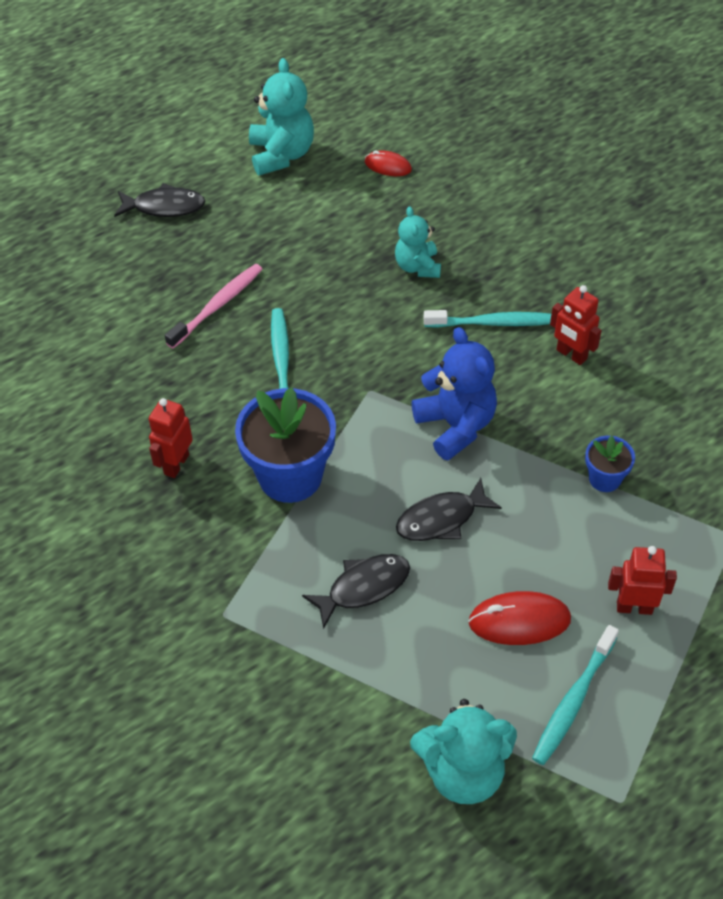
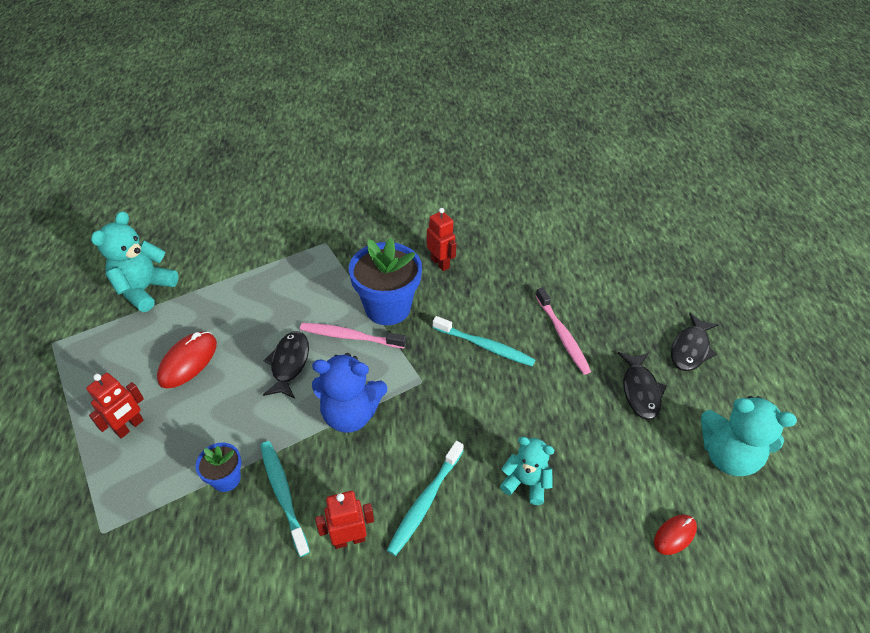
camera: 120 degrees right, 5 degrees down
(360, 486) = (350, 336): none -> pink toothbrush
(363, 587) = (283, 303): black fish -> black fish (640, 390)
(573, 701) = (120, 356): turquoise toothbrush -> turquoise toothbrush (283, 494)

